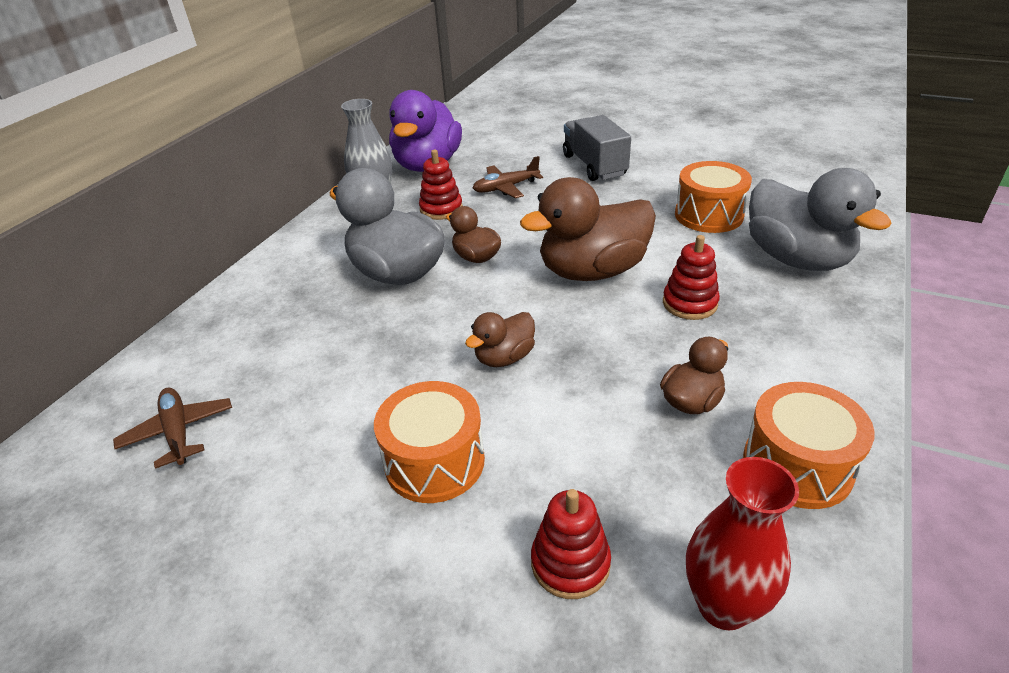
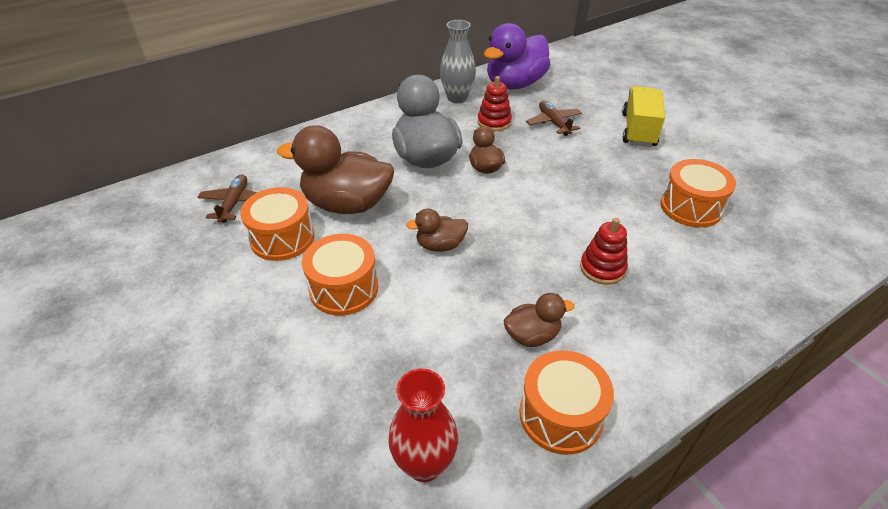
camera: 30 degrees right, 5 degrees up
(293, 442) = (282, 238): none -> orange drum
(506, 188) = (553, 123): brown plane -> brown plane turned 60 degrees clockwise
(570, 563) = (363, 388): red stacking toy -> none
(592, 271) = (555, 212): brown duck -> brown duck (347, 204)
(594, 165) = (638, 130): grey truck -> yellow truck
(796, 259) = (727, 274): grey duck -> none

